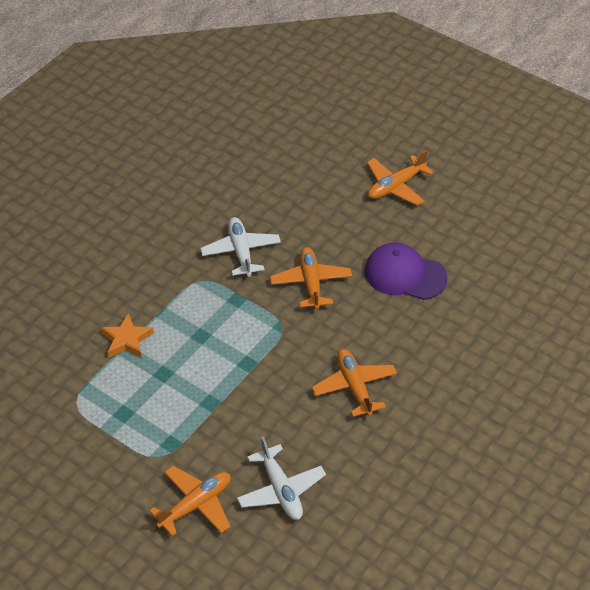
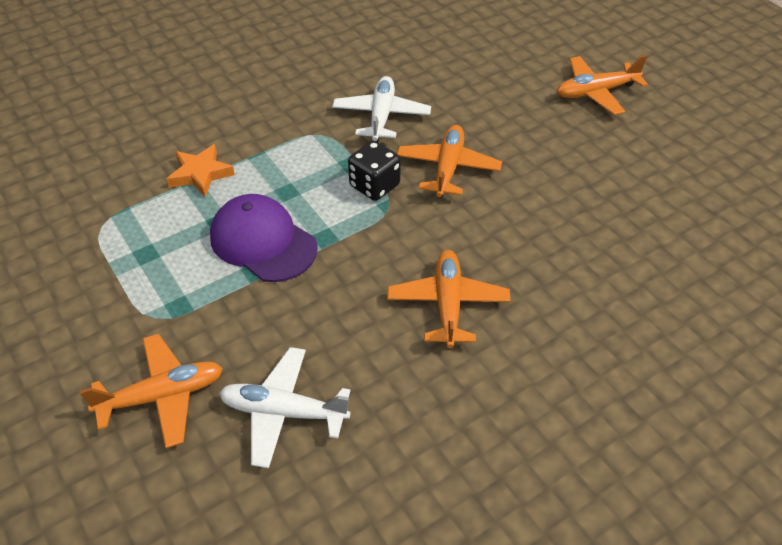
camera: 20 degrees right, 0 degrees up
(263, 312) = (374, 185): none -> black dice
(281, 490) = (283, 412): white plane -> white plane turned 105 degrees clockwise
(404, 274) = (570, 187): purple cap -> purple cap (263, 242)

